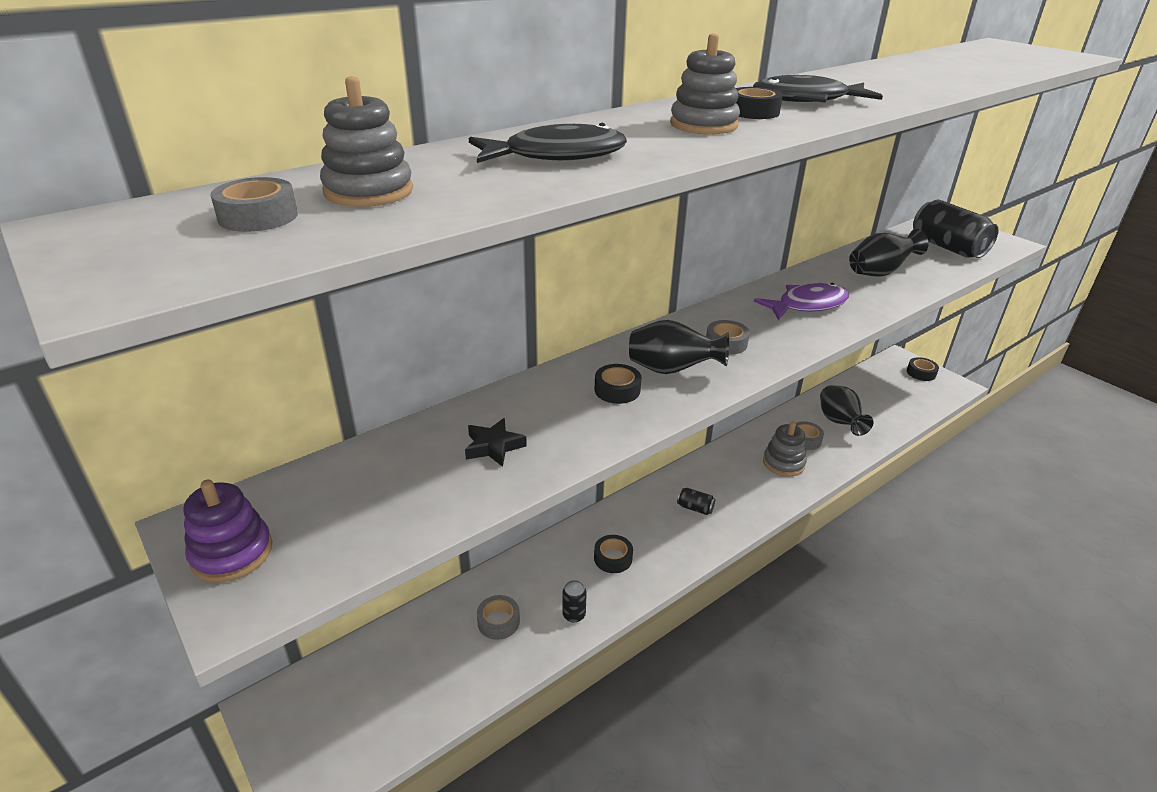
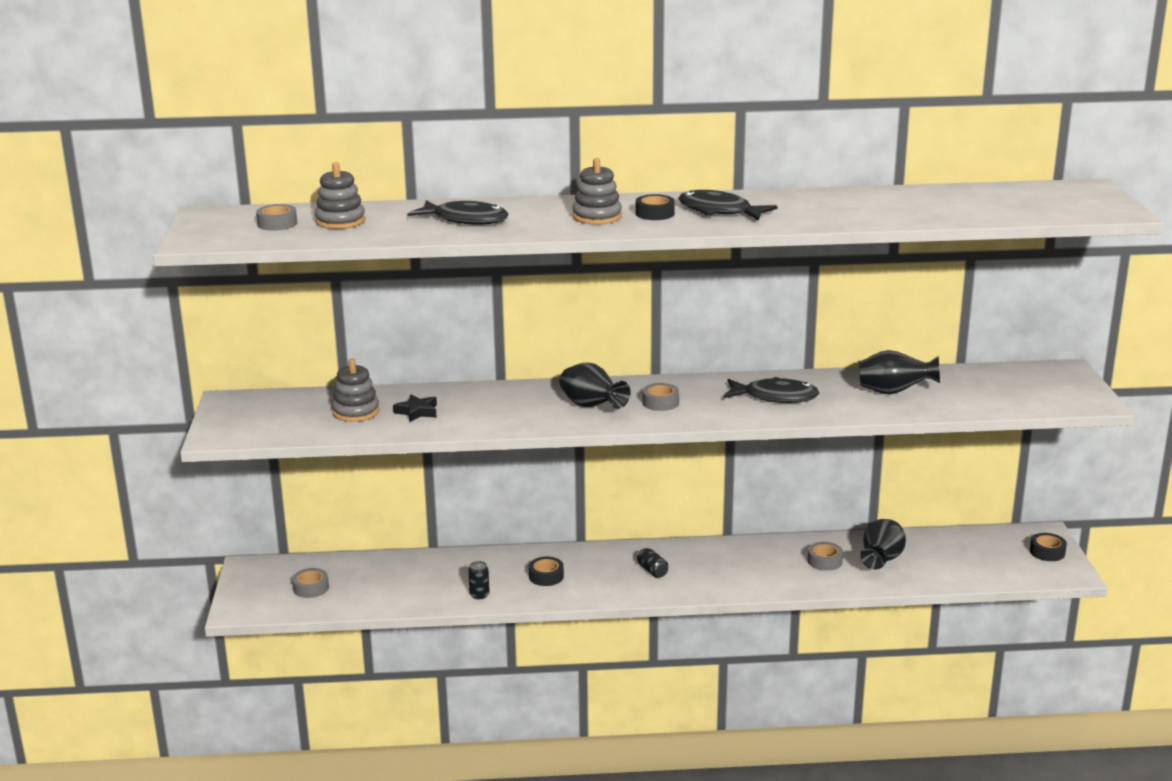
camera: 35 degrees right, 10 degrees down
(232, 553) = (234, 415): purple stacking toy -> none
(498, 621) = (425, 580): grey tape -> grey tape (311, 588)
(617, 390) = (536, 406): black tape -> none
(783, 463) = (777, 569): grey stacking toy -> grey stacking toy (356, 412)
(807, 305) = (775, 397): purple fish -> black fish
(947, 247) = (1013, 390): black can -> none

